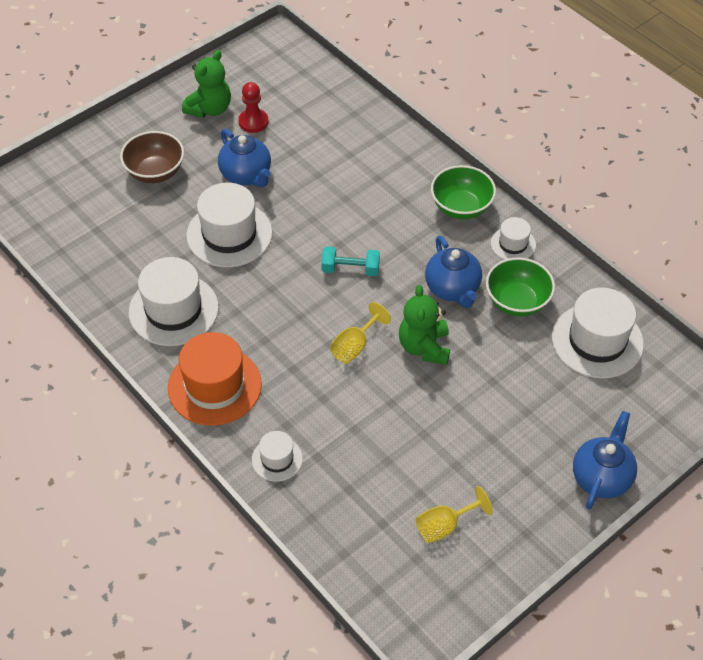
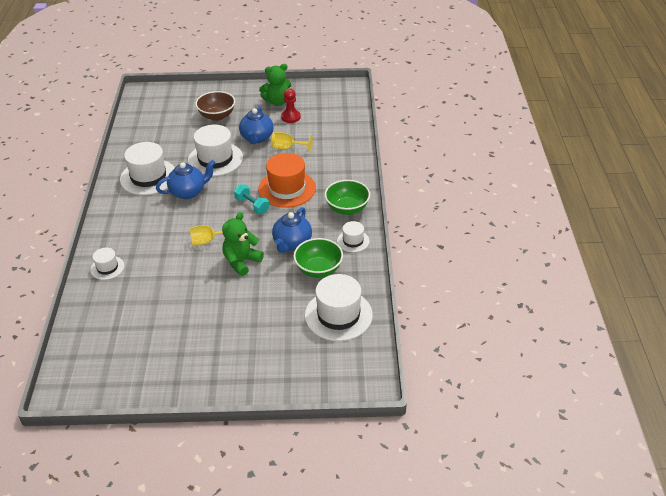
camera: 40 degrees right, 10 degrees down
(214, 386) = (123, 219): orange hat -> orange hat (287, 189)
(444, 526) = (141, 350): yellow goblet -> yellow goblet (287, 148)
(601, 477) = (251, 383): blue teapot -> blue teapot (188, 192)

